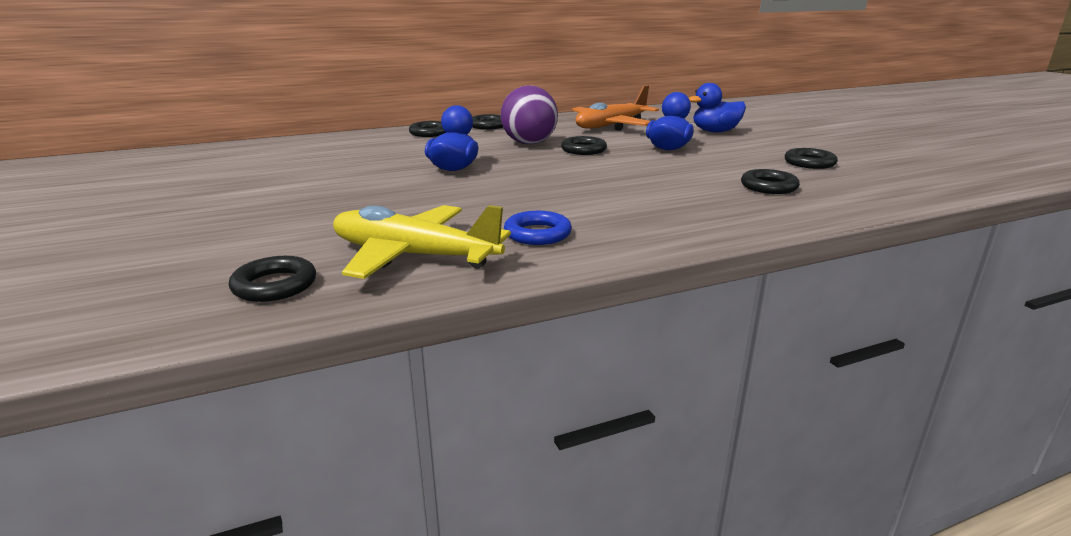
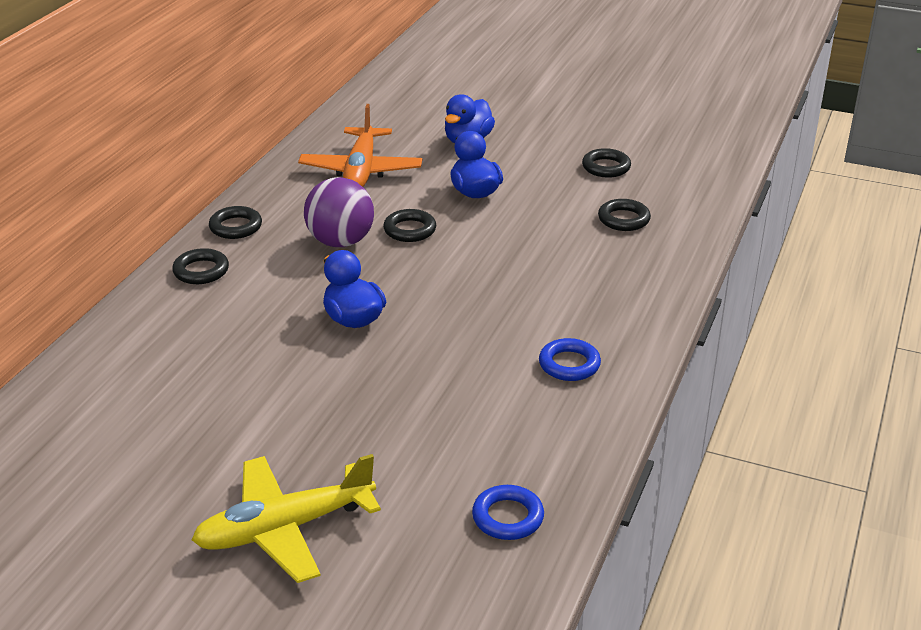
camera: 45 degrees left, 10 degrees up
(274, 285) = (507, 517): black ring -> blue ring
(413, 256) = (535, 436): yellow plane -> yellow plane (284, 529)

